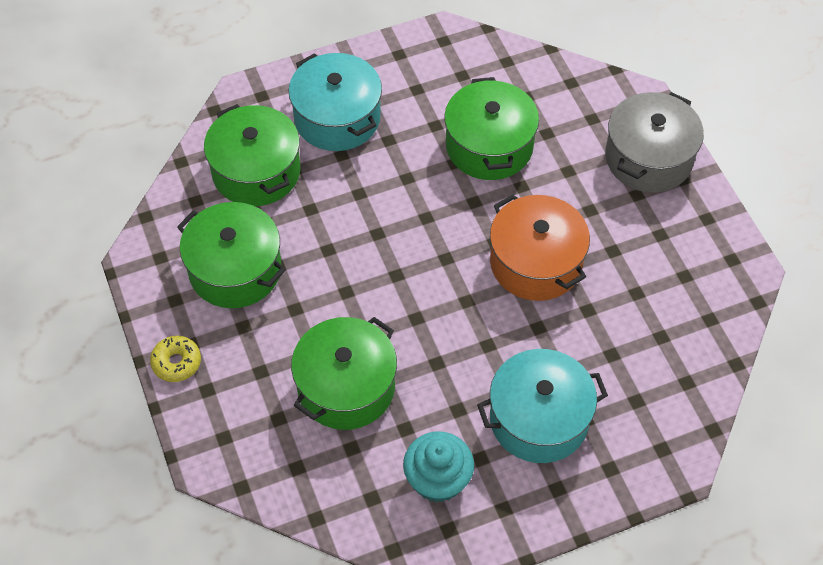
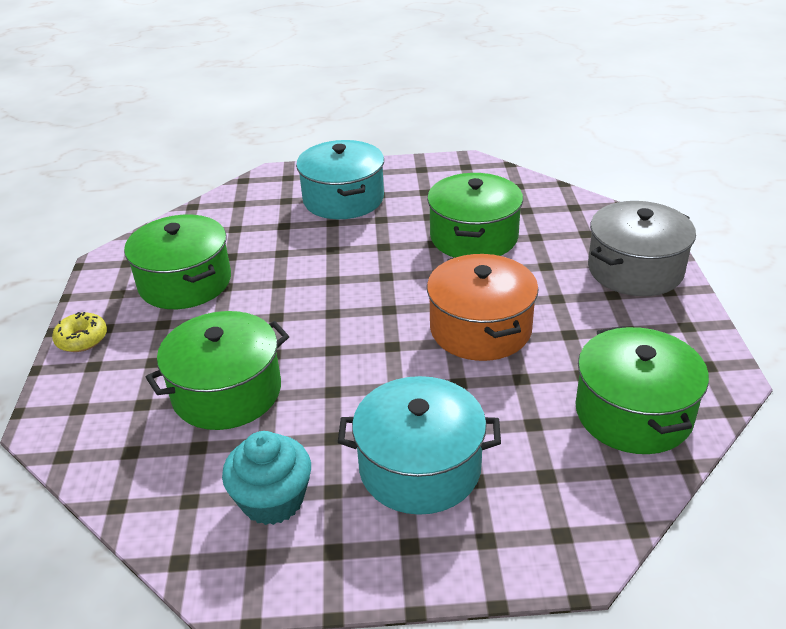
camera: 20 degrees right, 20 degrees down
(256, 171) = (251, 221): green pot -> green pot (633, 413)

